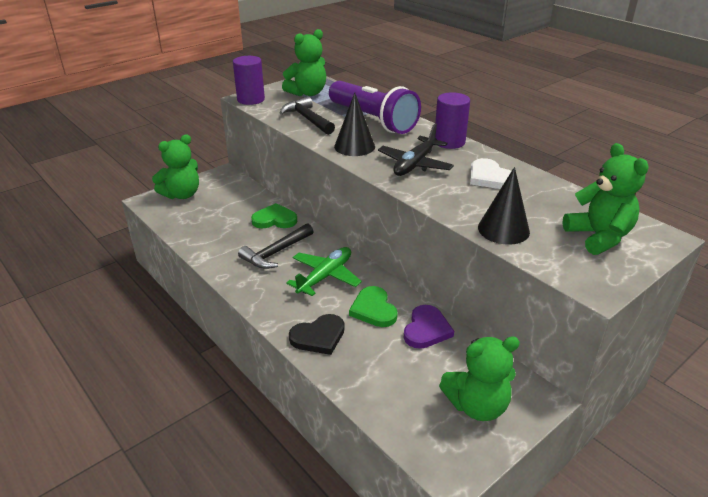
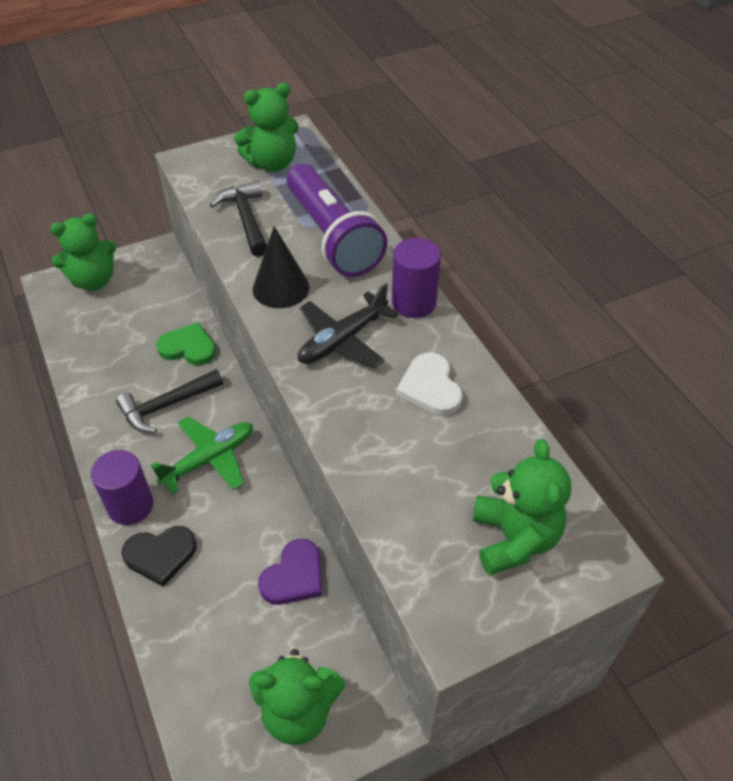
camera: 15 degrees right, 15 degrees up
(251, 99) = (191, 165): purple cylinder -> purple cylinder (130, 506)
(373, 309) = (244, 527): green heart -> none
(503, 229) = (392, 494): black cone -> none

